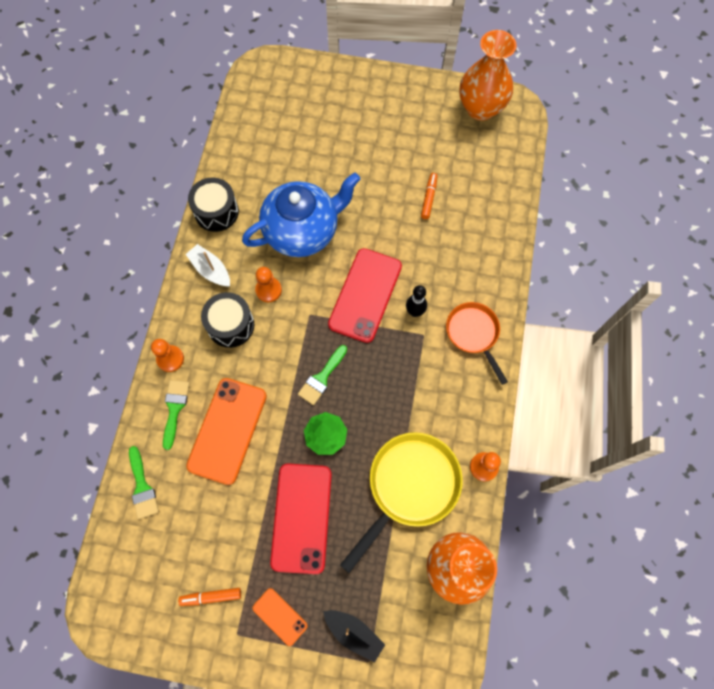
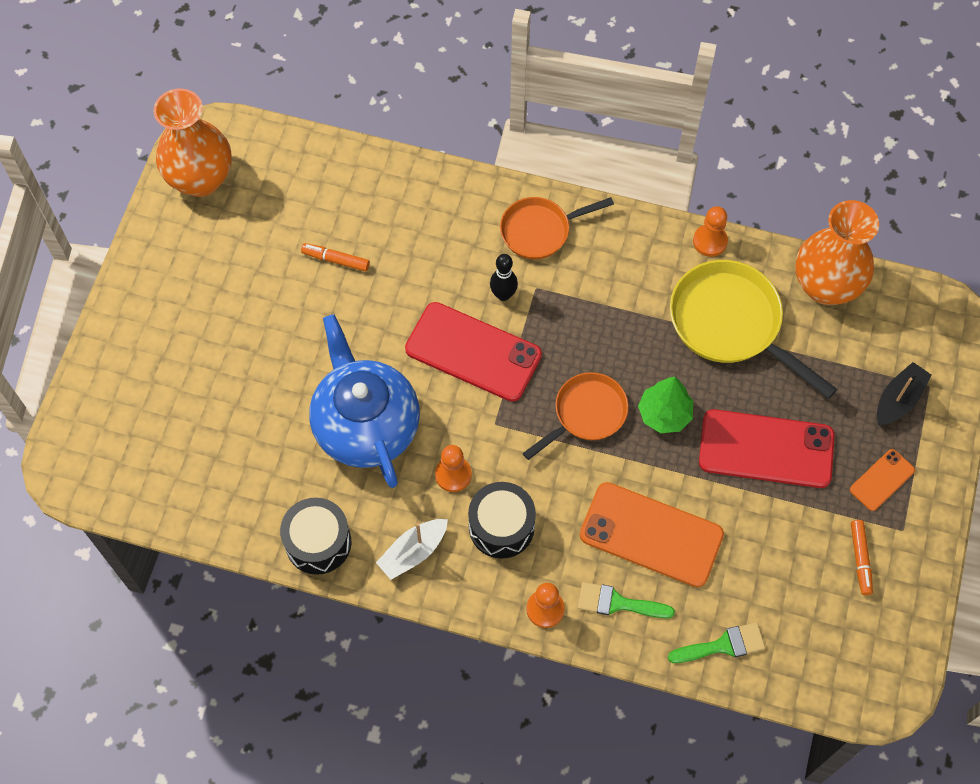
camera: 85 degrees left, 5 degrees down
(322, 378) = (586, 414): green brush -> orange pan

